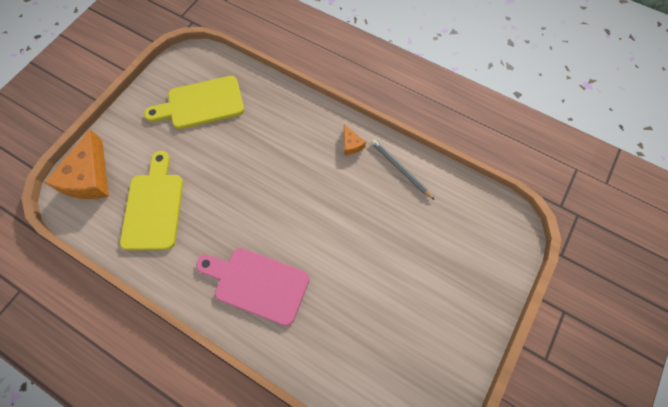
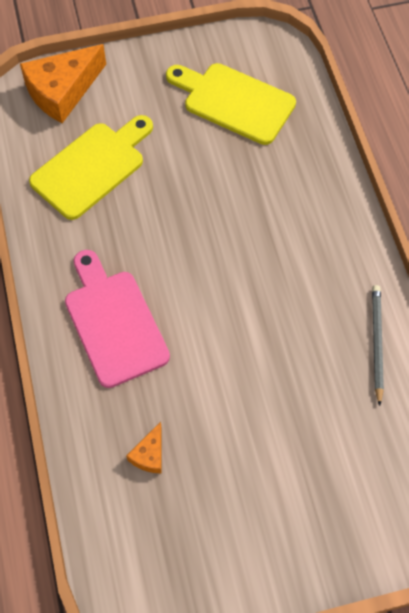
camera: 45 degrees right, 5 degrees down
(351, 144) = (349, 271): orange cheese -> orange cheese (149, 454)

